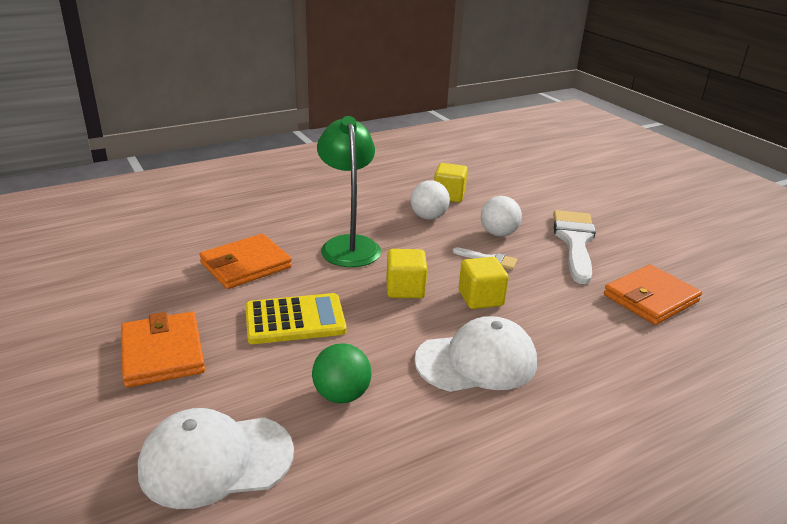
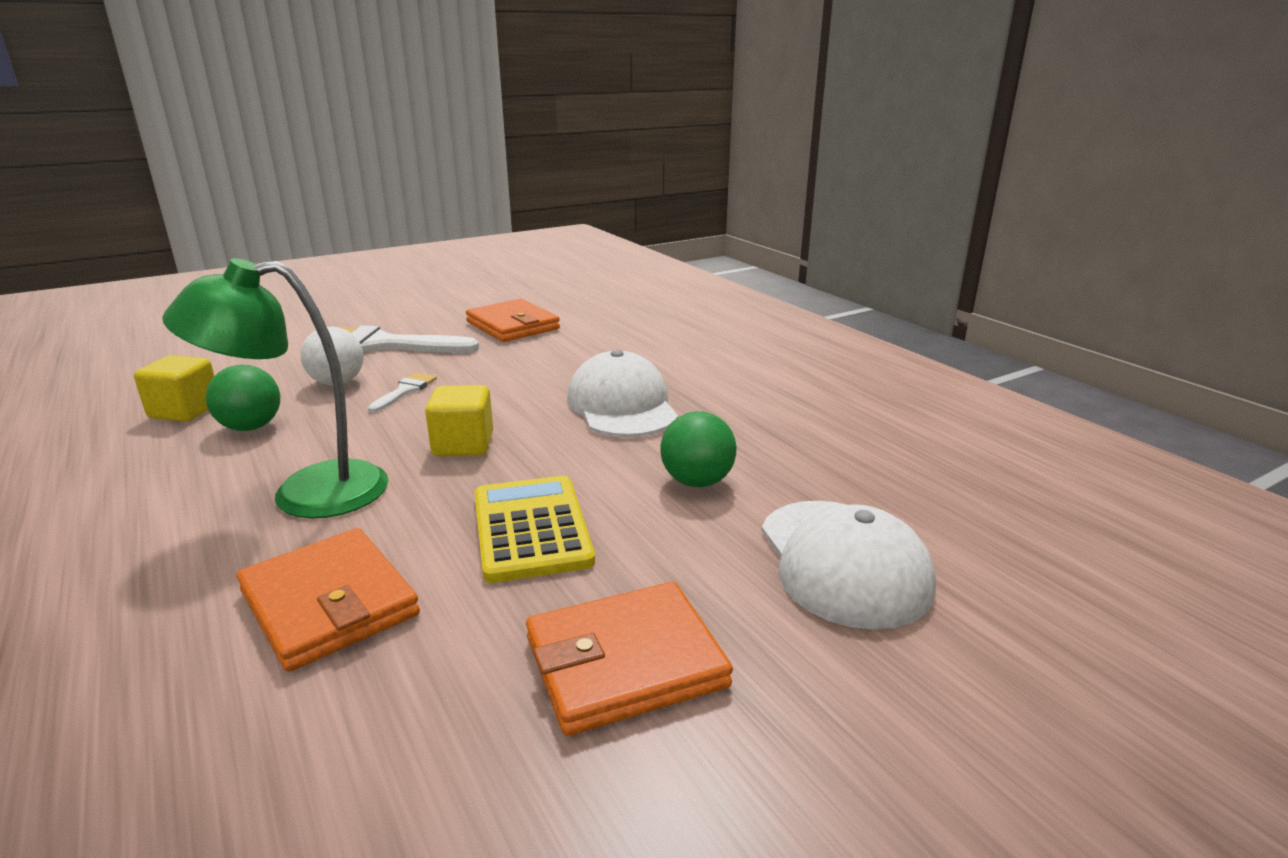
camera: 90 degrees left, 5 degrees down
(428, 217) = (251, 427): white ball -> green ball
(480, 298) = (497, 399): yellow cube -> none

